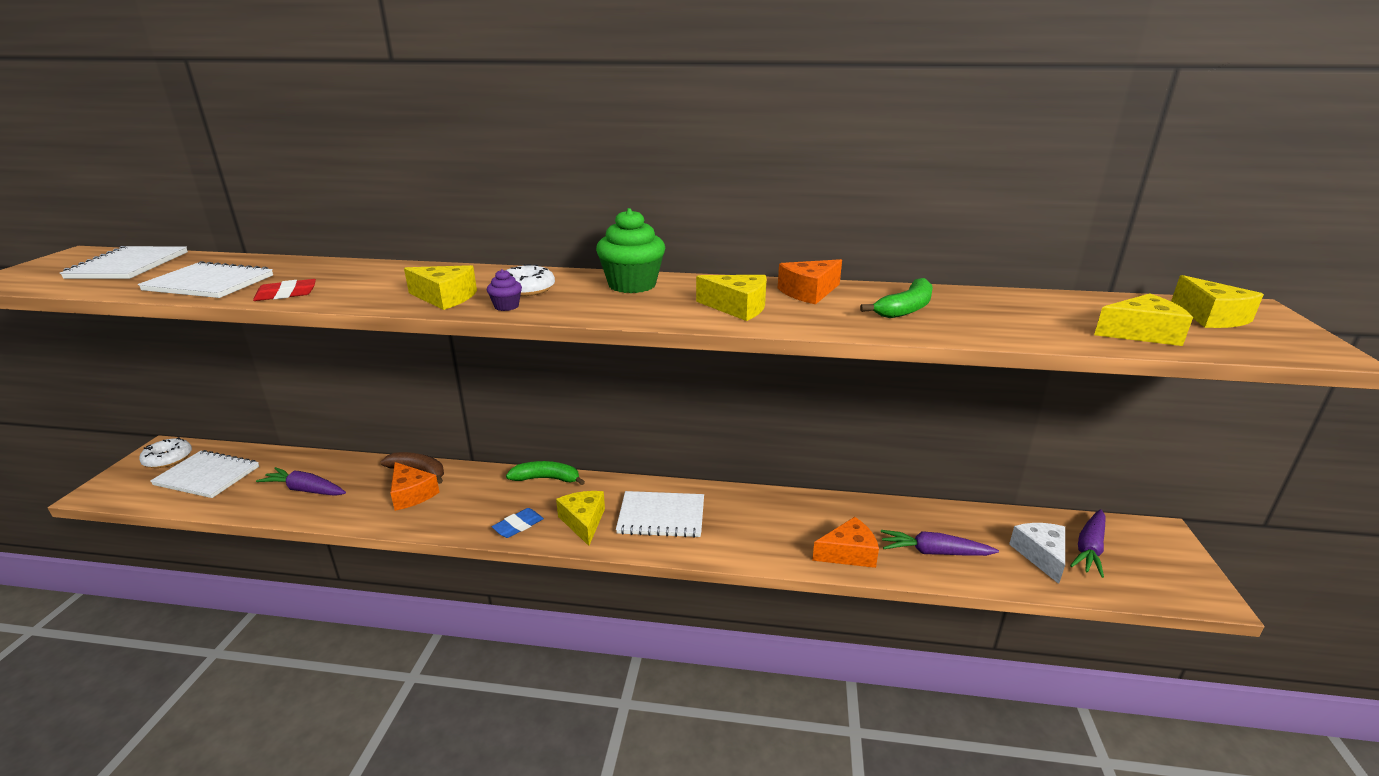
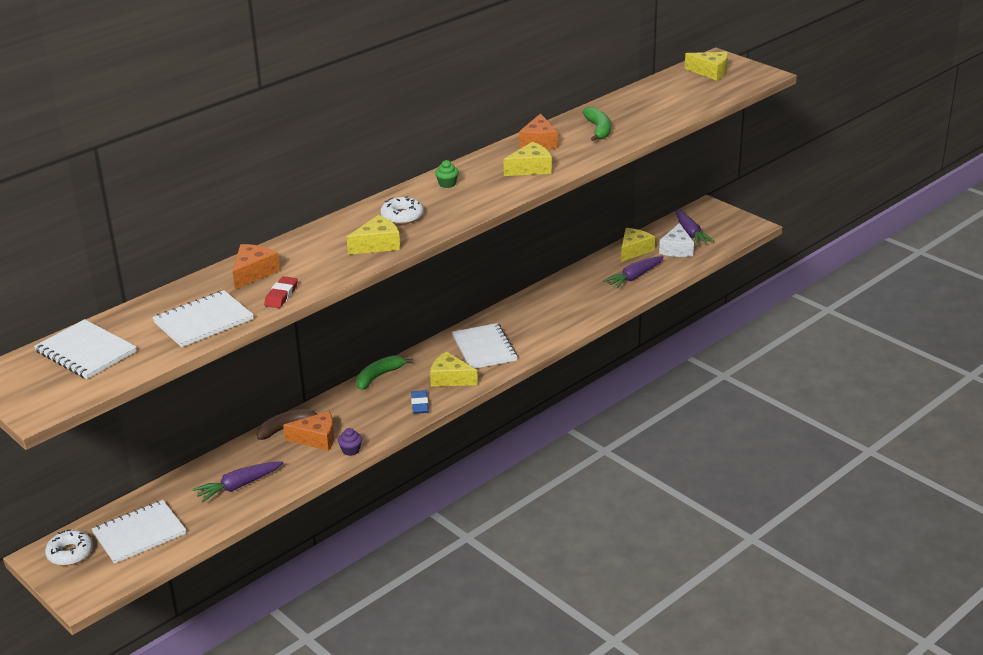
camera: 50 degrees left, 5 degrees up
(506, 306) = (425, 230): purple cupcake -> purple cupcake (351, 450)
(632, 285) = (447, 184): green cupcake -> green cupcake, size x0.47
(661, 516) = (484, 348): white notebook -> white notebook turned 60 degrees counterclockwise
(848, 553) = (601, 302): orange cheese -> orange cheese (253, 273)
(1041, 555) = (676, 249): white cheese -> white cheese turned 120 degrees counterclockwise
(1141, 333) = (701, 96): yellow cheese -> yellow cheese (634, 250)

